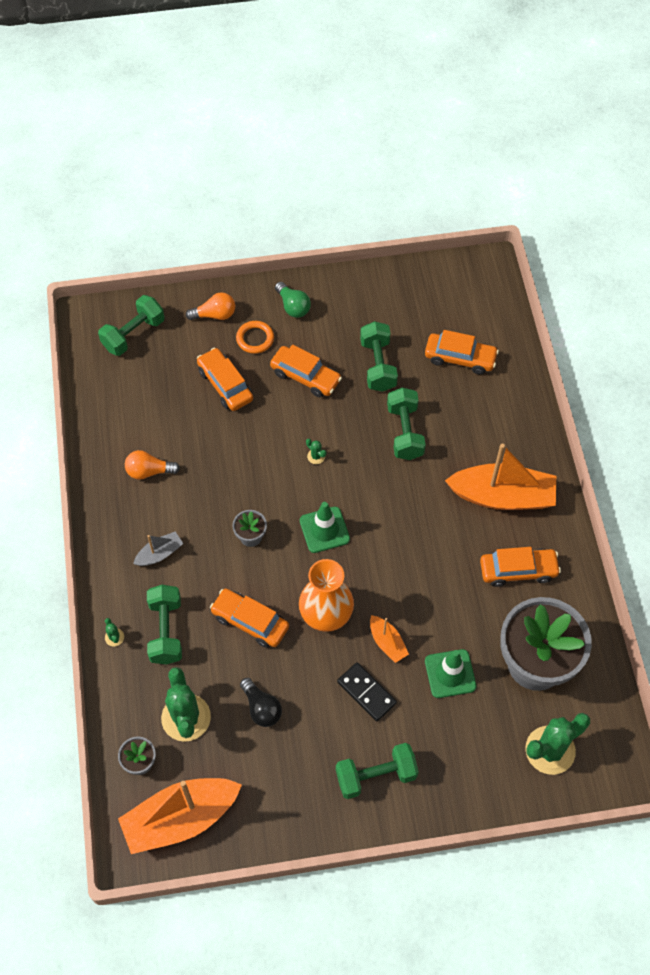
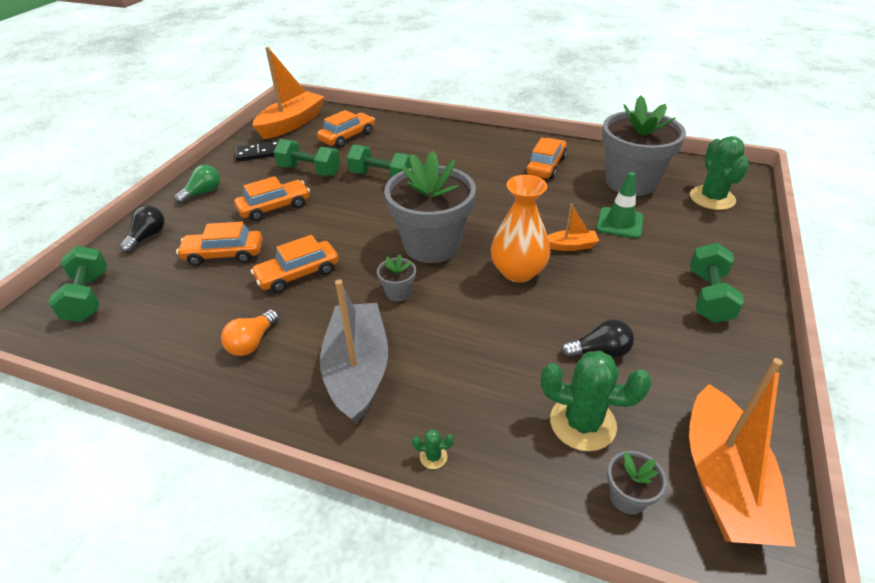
camera: 60 degrees left, 20 degrees down
(159, 554) = (358, 370): grey boat -> grey boat, size x2.12
(166, 631) = (458, 400): green dumbbell -> none
(215, 315) = (147, 237): orange light bulb -> black light bulb
(250, 621) = (493, 326): orange car -> orange car (298, 274)
(255, 339) = (203, 222): orange ring -> none
(293, 306) = (203, 193): green light bulb -> green light bulb turned 45 degrees counterclockwise
(316, 456) = (355, 226): green cactus -> none
(324, 530) = (432, 245): green traffic cone -> grey flower pot
(366, 692) = (616, 274): black domino -> black domino (259, 153)
(502, 496) = (478, 154): orange boat -> orange boat (291, 124)

